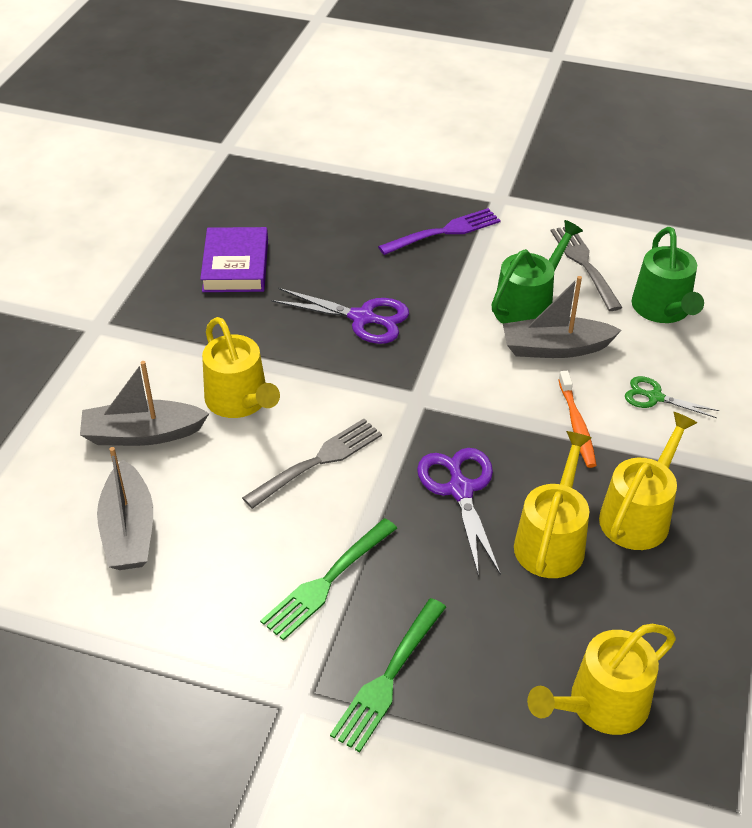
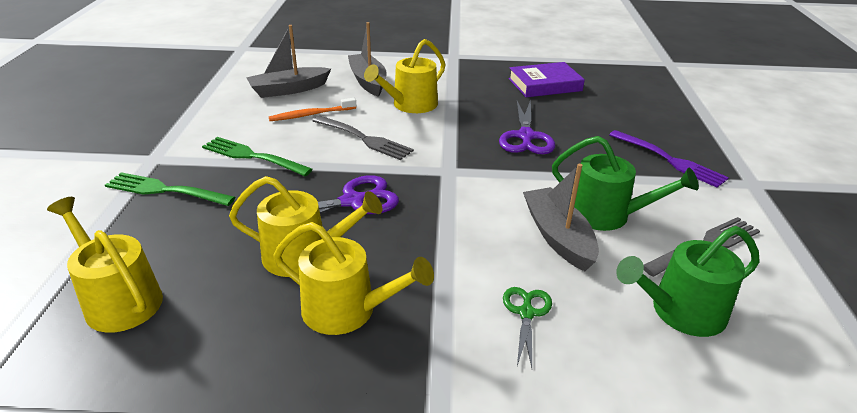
camera: 75 degrees right, 10 degrees down
(576, 425) = (457, 259): orange toothbrush -> orange toothbrush (311, 114)

